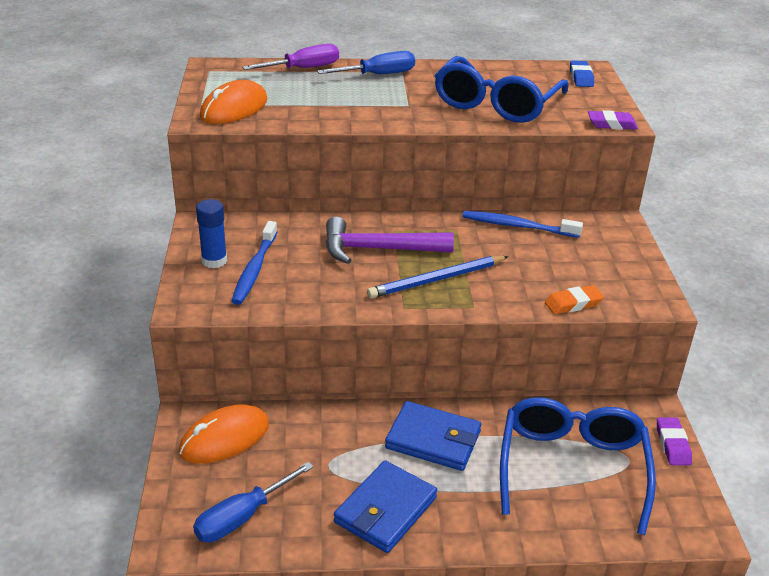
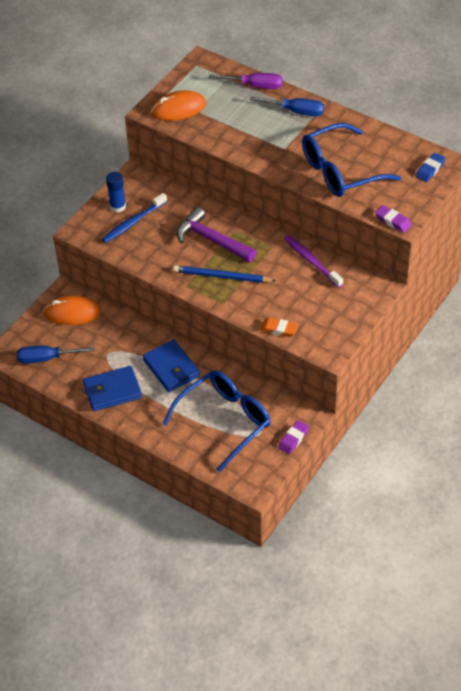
camera: 40 degrees right, 15 degrees up
(517, 226) = (311, 261): blue toothbrush -> purple toothbrush

